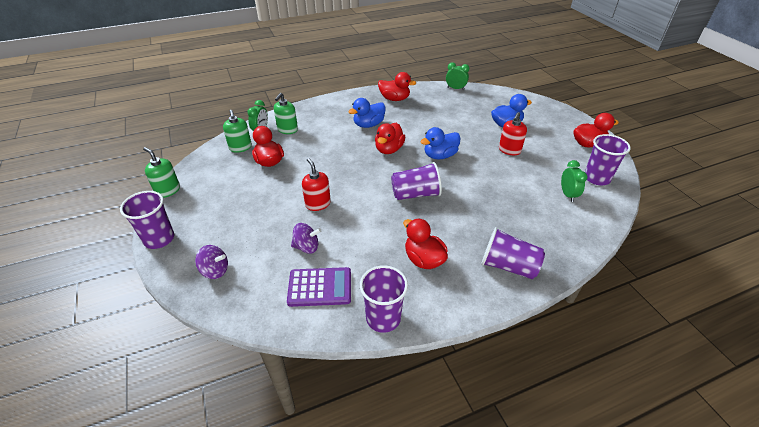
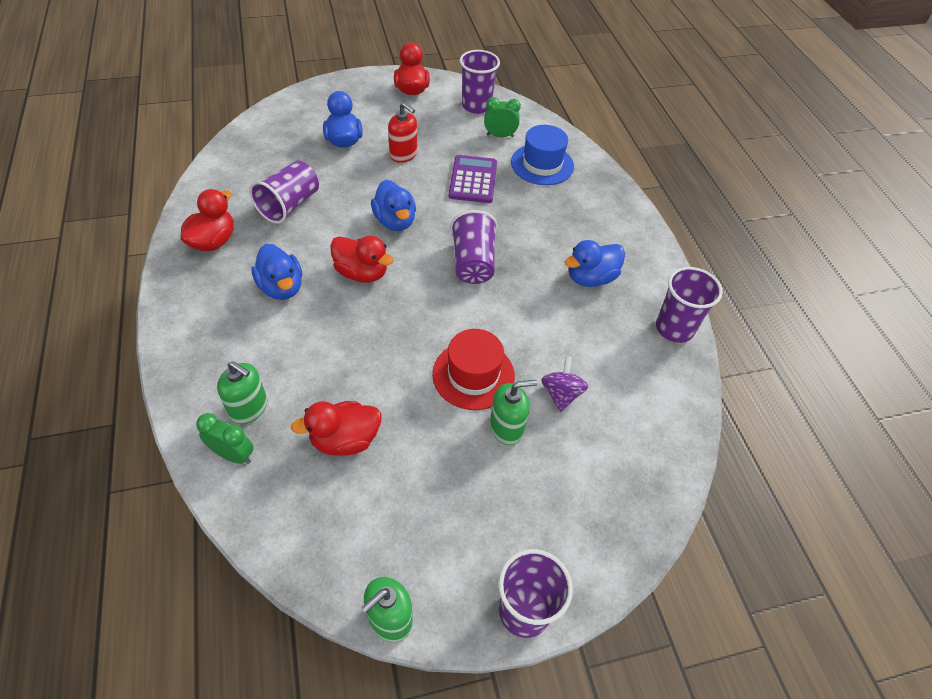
camera: 85 degrees left, 10 degrees up
(215, 271) = (599, 512): purple spinning top -> none
(240, 147) = (282, 490): green soap dispenser -> green soap dispenser (506, 428)
(318, 204) = (473, 375): red soap dispenser -> red hat
(320, 287) = (631, 384): purple calculator -> purple calculator (473, 180)
(423, 259) = (591, 278): red duck -> blue duck
(455, 88) = (219, 164): green clock -> none
(508, 266) = (604, 212): purple cup -> purple cup (289, 205)
(548, 222) = (542, 164): none -> blue hat

